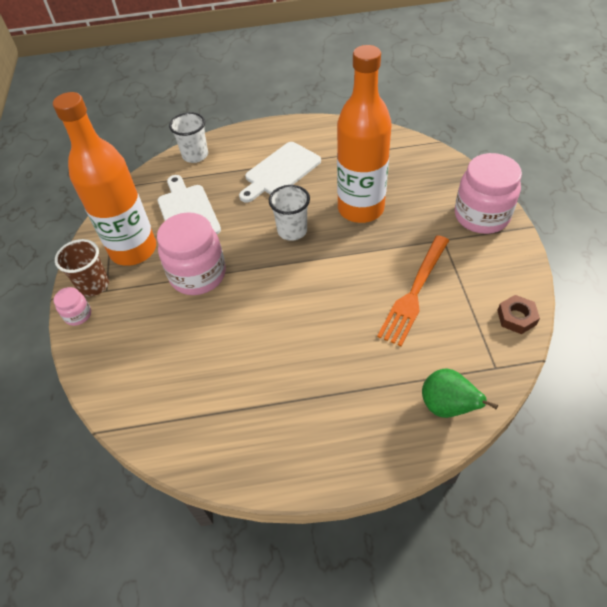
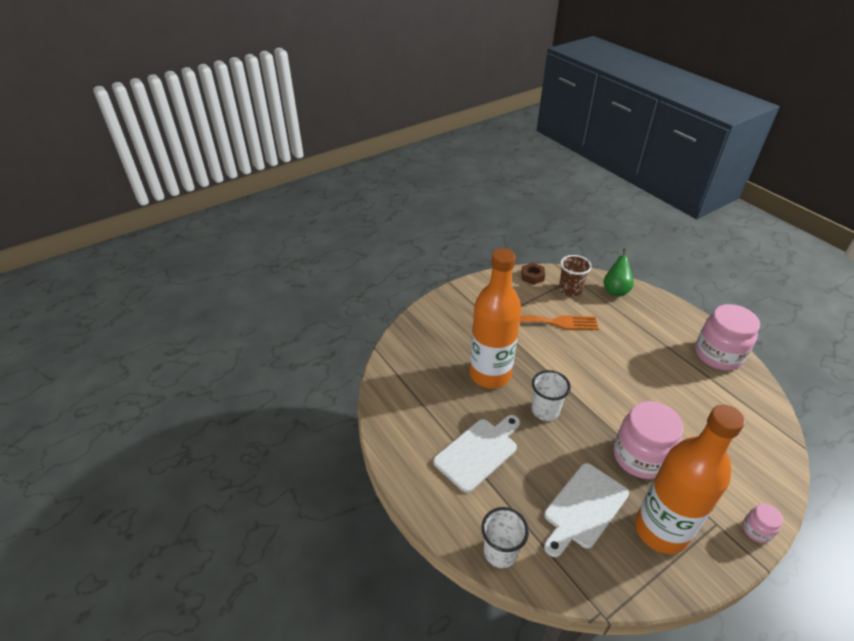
camera: 120 degrees left, 10 degrees down
(93, 285) = (722, 539): brown cup -> brown cup (570, 290)
(280, 171) = (478, 452): white cutting board -> white cutting board turned 60 degrees counterclockwise
(481, 216) = (454, 306): pink jar -> pink jar (718, 355)

